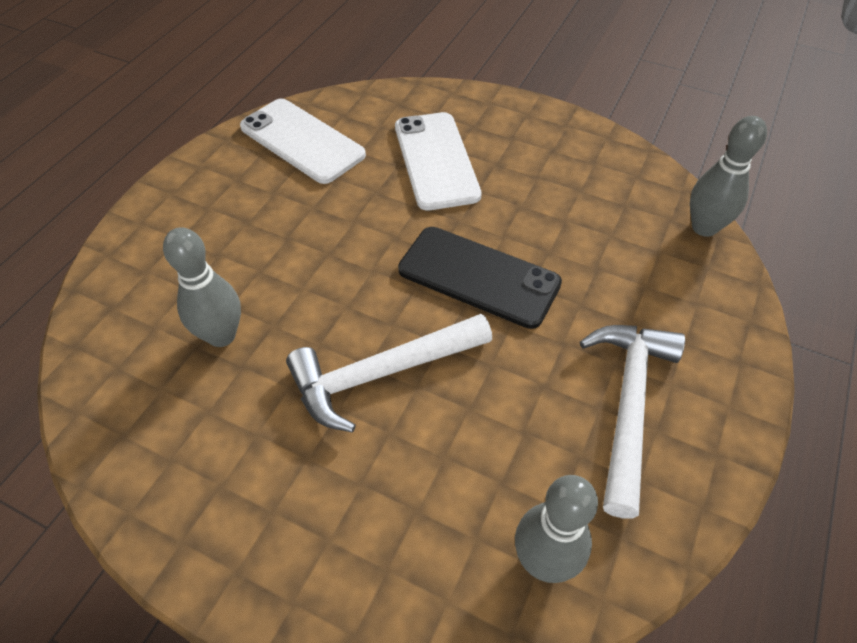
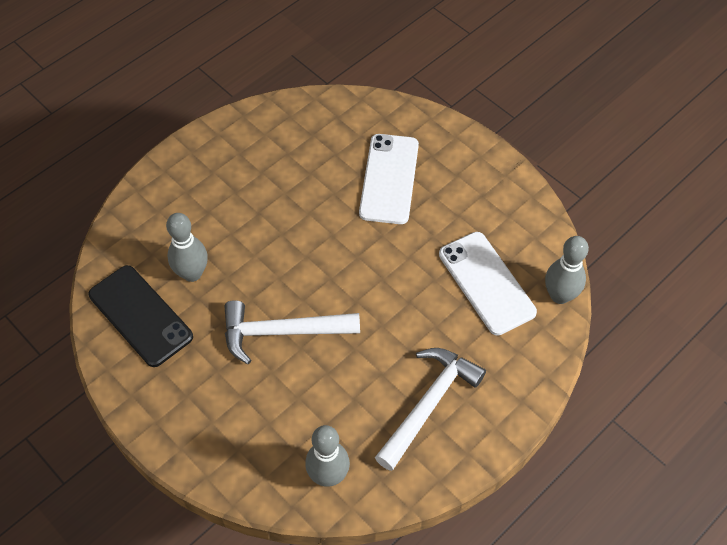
camera: 20 degrees right, 5 degrees up
(302, 141) = (297, 132): white phone -> white phone (486, 283)
(478, 277) = (376, 283): black phone -> black phone (140, 315)

